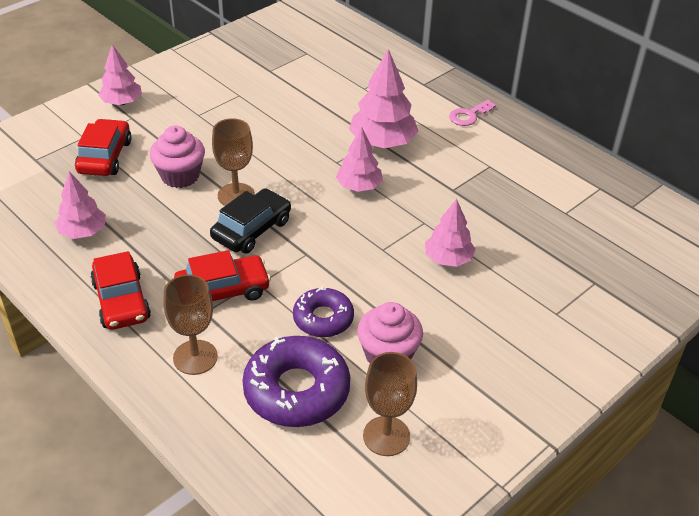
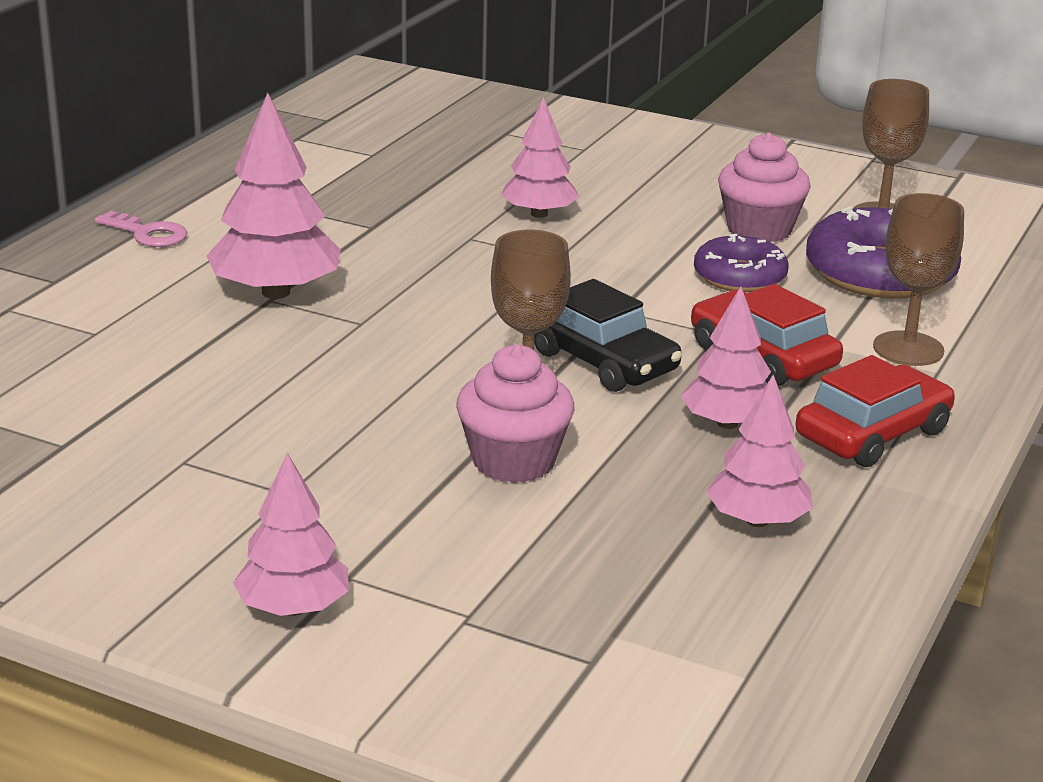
camera: 110 degrees left, 15 degrees down
(105, 157) = (516, 567): red car -> none
(251, 229) = (603, 362): black car -> black car turned 150 degrees counterclockwise
(359, 186) = (418, 294): pink tree -> pink tree (727, 423)

